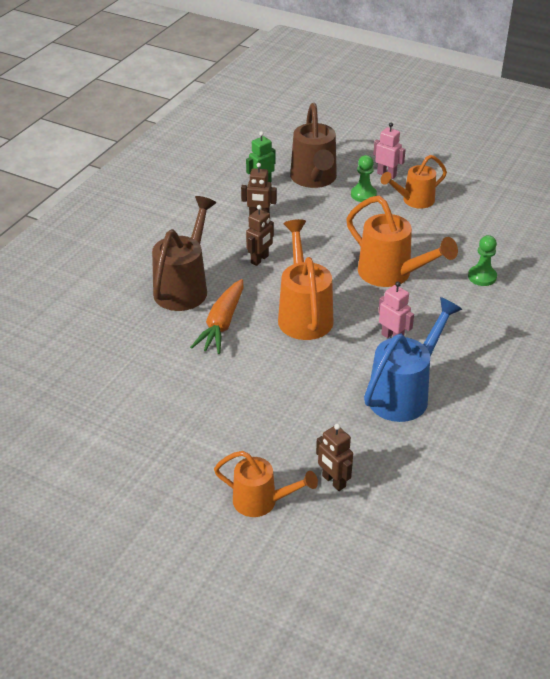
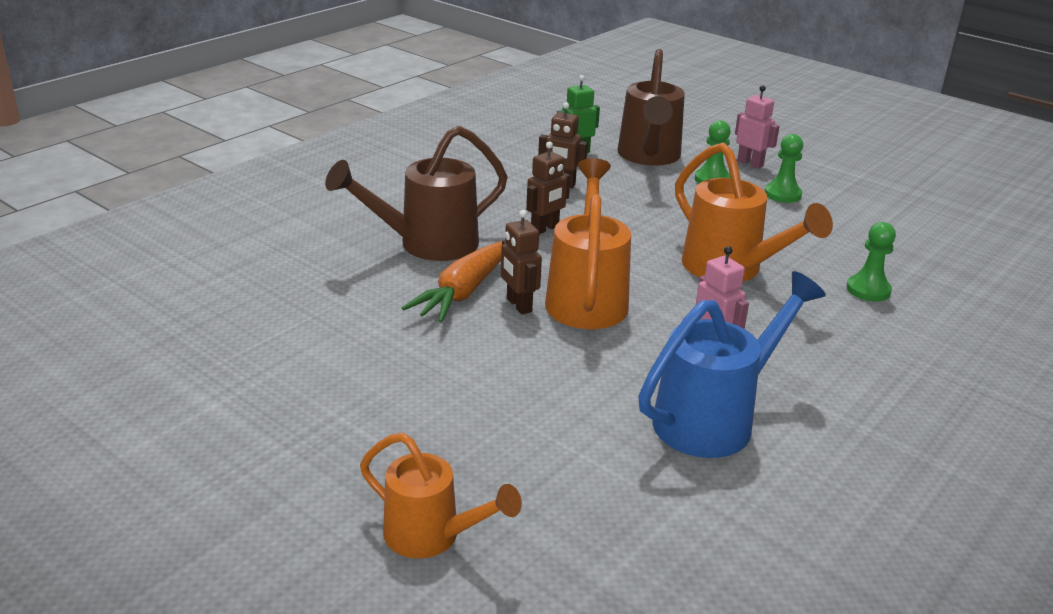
camera: 10 degrees right, 10 degrees down
(184, 287) = (427, 245): brown watering can -> brown watering can turned 150 degrees counterclockwise
(333, 481) = (562, 526): brown robot -> brown robot (518, 305)
(414, 201) = (782, 194): orange watering can -> green pawn

